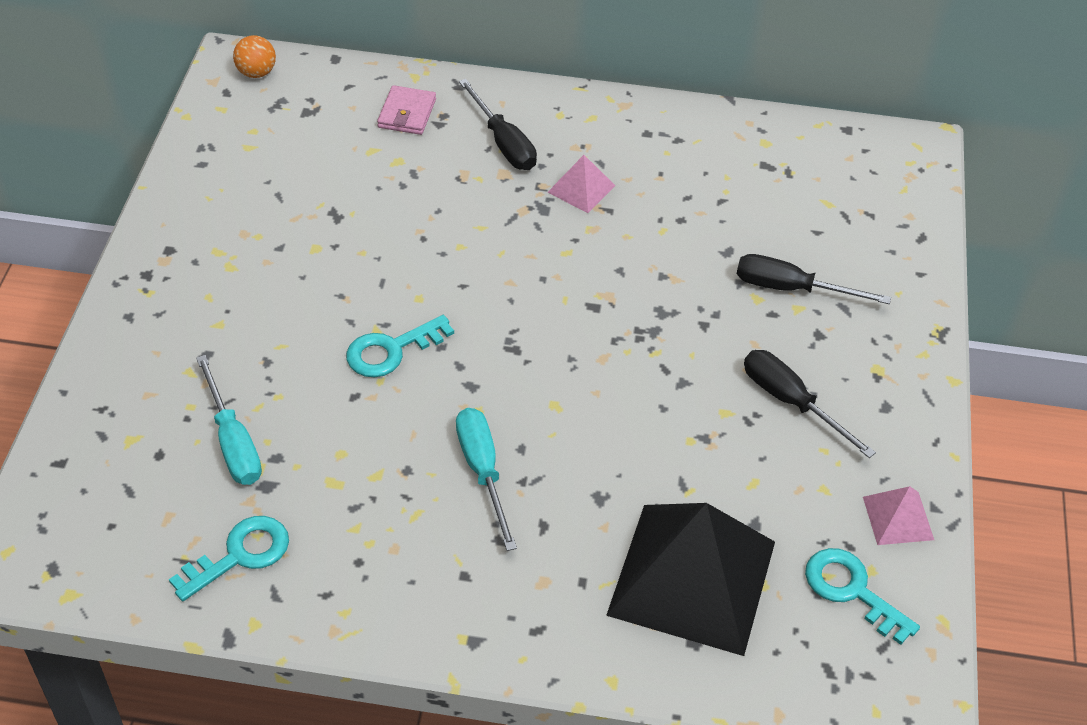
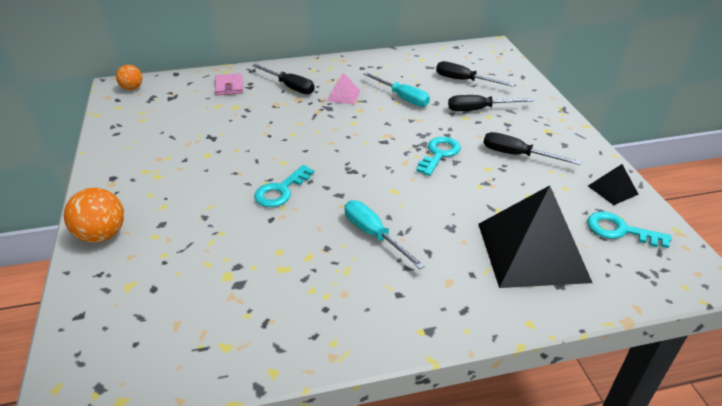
camera: 20 degrees left, 10 degrees down
(124, 347) = (102, 235): none -> orange ball
(233, 442) = (203, 266): turquoise screwdriver -> turquoise screwdriver (402, 98)
(240, 555) = (241, 331): turquoise key -> turquoise key (439, 154)
(808, 216) = (464, 80): none -> black screwdriver
(898, 518) = (612, 190): pink pyramid -> black pyramid

